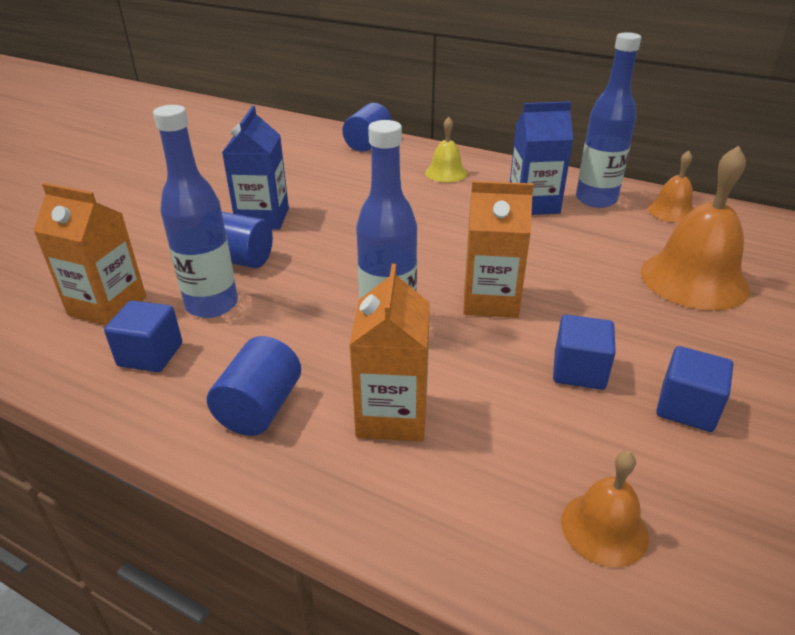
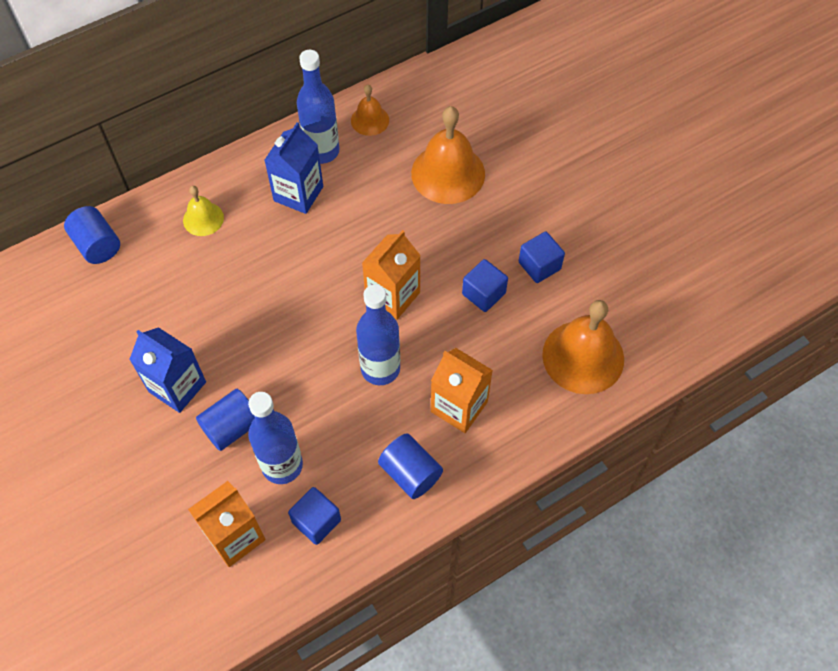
camera: 60 degrees left, 25 degrees up
(604, 528) = (583, 357): orange bell -> orange bell, size x1.86

